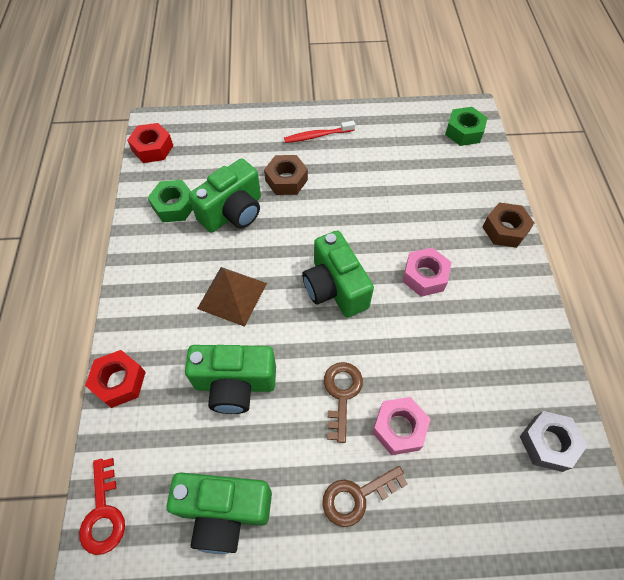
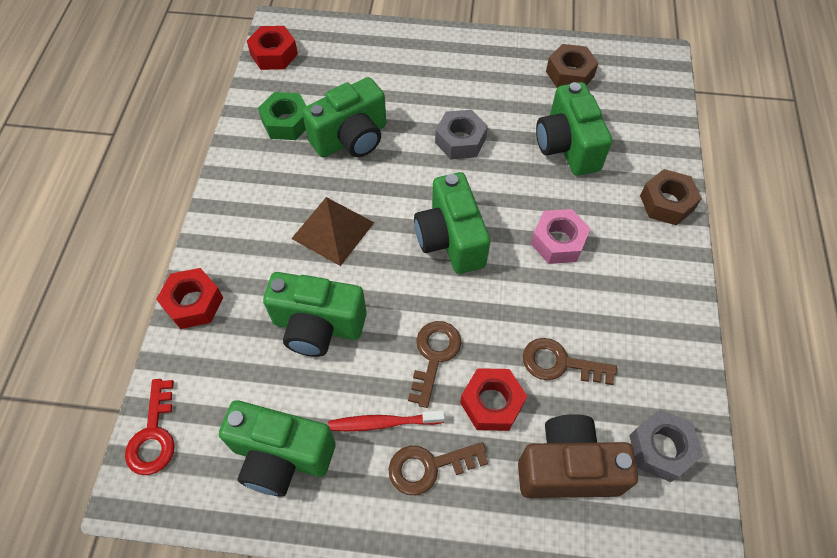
camera: 10 degrees right, 0 degrees up
(286, 180) = (419, 110): brown nut -> brown nut (569, 74)
(318, 136) = (466, 64): red toothbrush -> red toothbrush (383, 423)
(326, 201) = (460, 141): none -> grey nut
(399, 428) = (492, 403): pink nut -> red nut
(414, 194) = (567, 146): none -> green camera
(449, 382) = (560, 363): none -> brown key
(464, 132) = (643, 82): green nut -> none
(475, 475) = (567, 468): none -> brown camera

